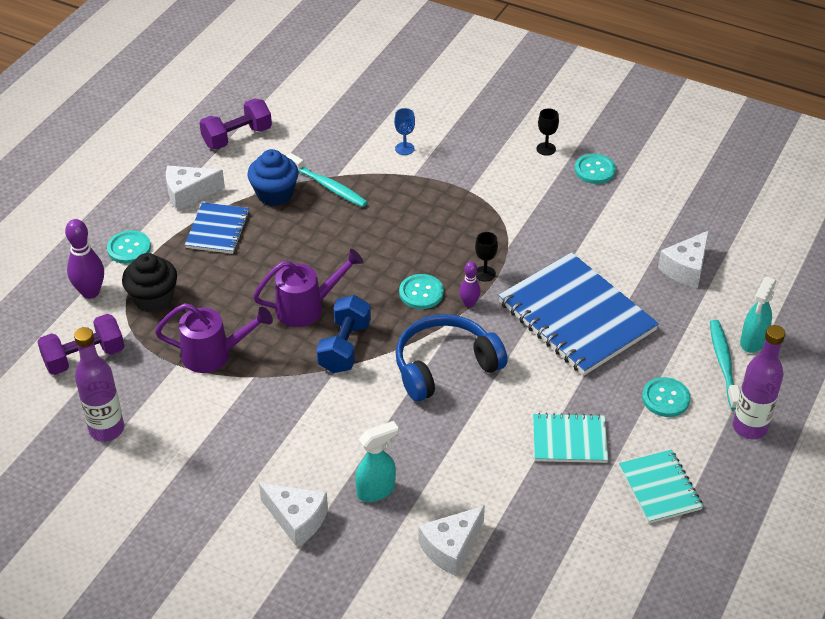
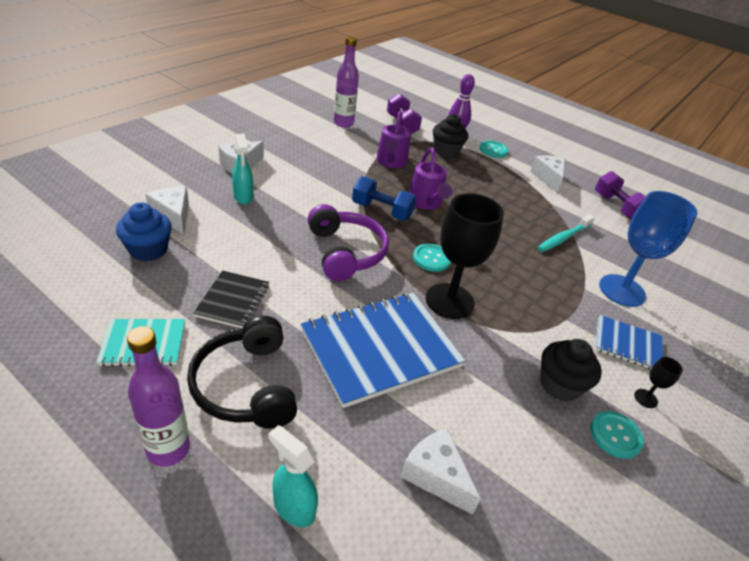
camera: 95 degrees right, 5 degrees down
(217, 230) = (511, 182): blue notebook -> blue notebook (627, 344)
(274, 194) = (551, 212): blue cupcake -> blue cupcake (148, 250)
(404, 148) = (622, 290): blue goblet -> blue goblet, size x2.45
(444, 366) = (346, 252): blue headphones -> purple headphones
(469, 303) = (413, 282): purple bowling pin -> none
(485, 273) = (449, 301): black goblet -> black goblet, size x2.45
(558, 198) = (559, 385): none -> black cupcake
(569, 440) = (233, 301): turquoise notebook -> black notebook
(665, 398) = (246, 385): turquoise button -> black headphones
(723, 363) = (271, 459): turquoise toothbrush -> none

